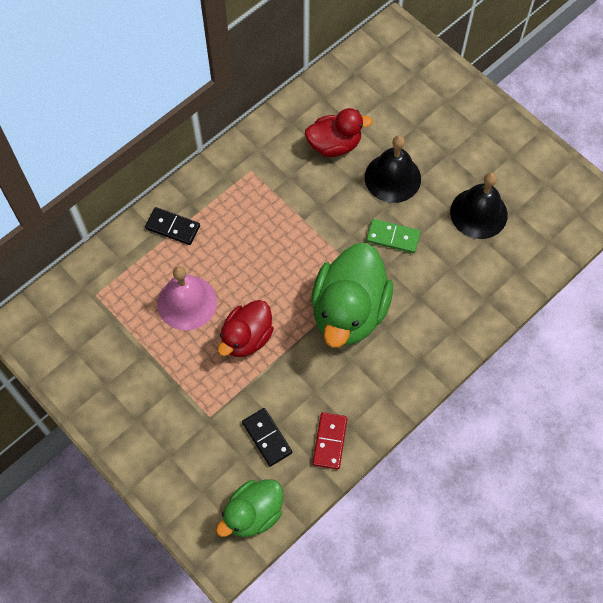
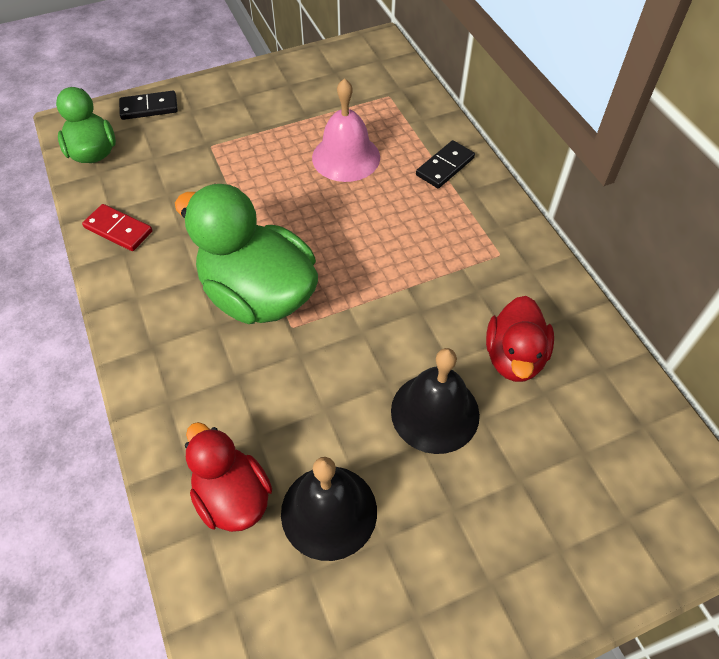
camera: 110 degrees right, 10 degrees down
(247, 338) = (278, 194): red duck -> red duck (232, 496)
(267, 438) = (159, 181): black domino -> black domino (149, 107)
(393, 237) = (339, 378): green domino -> none

